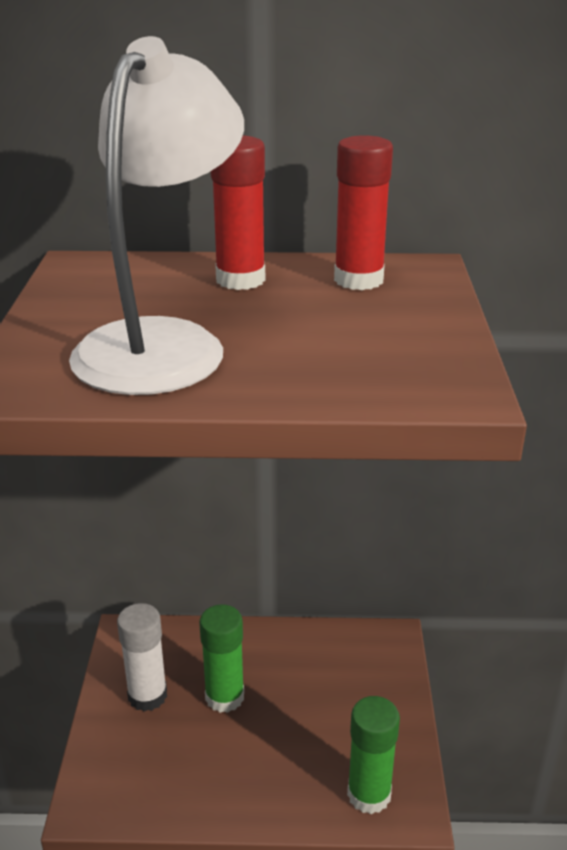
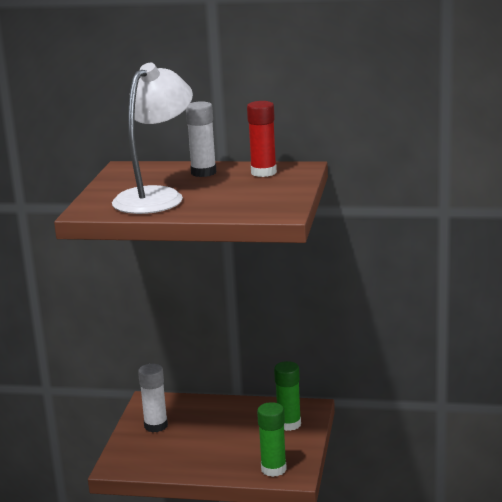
camera: 10 degrees right, 10 degrees down
(224, 697) = (201, 428): green glue stick -> green glue stick (289, 424)
(240, 280) = (203, 172): red glue stick -> white glue stick

